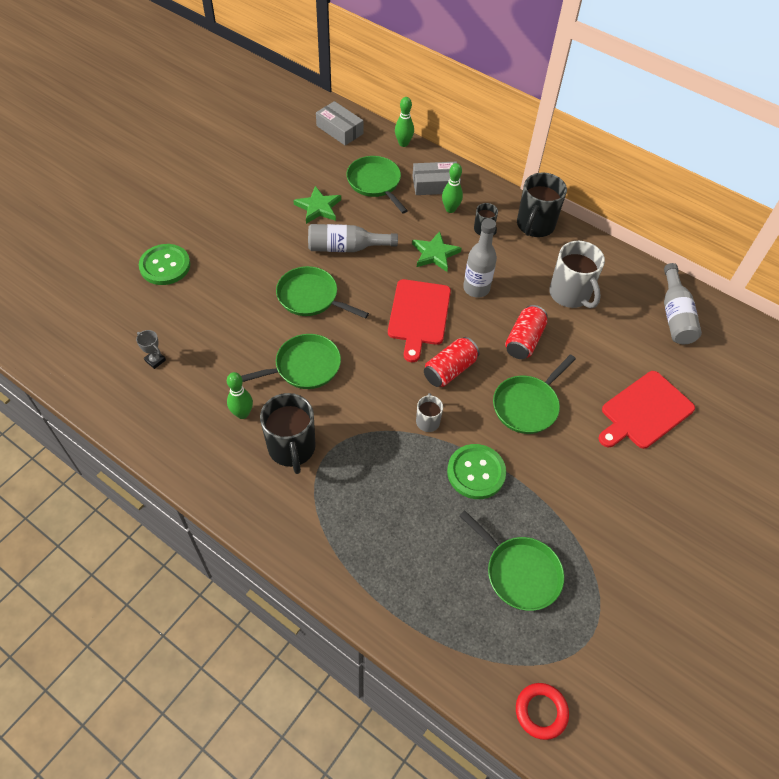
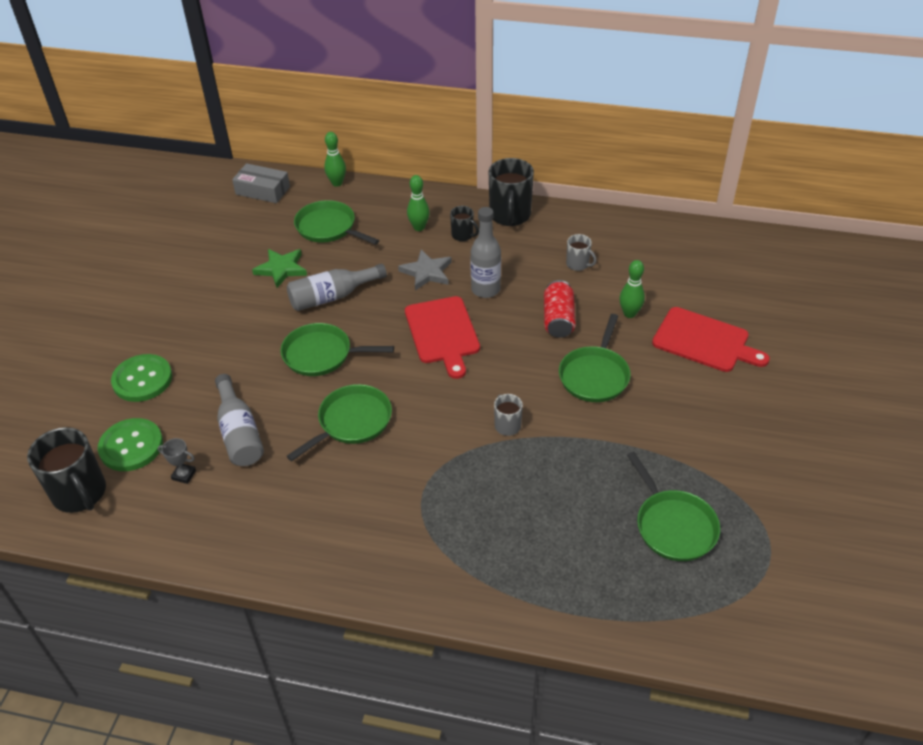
camera: 20 degrees left, 10 degrees down
(242, 413) = (311, 490): green bowling pin -> green bowling pin (629, 314)
(291, 448) = (383, 503): black mug -> black mug (80, 493)
(435, 185) = (391, 210): grey box -> none
(435, 254) = (427, 272): green star -> grey star
(450, 370) = (502, 371): red can -> none
(476, 472) = (580, 453): green button -> green button (131, 446)
(519, 572) = (673, 526): green pan -> green pan turned 45 degrees clockwise
(541, 711) = (764, 640): red ring -> none
(570, 294) = (578, 264): grey mug -> grey mug, size x0.52
(644, 411) = (704, 341): red cutting board -> red cutting board turned 90 degrees counterclockwise
(675, 315) = (683, 250): grey bottle -> grey bottle (239, 433)

